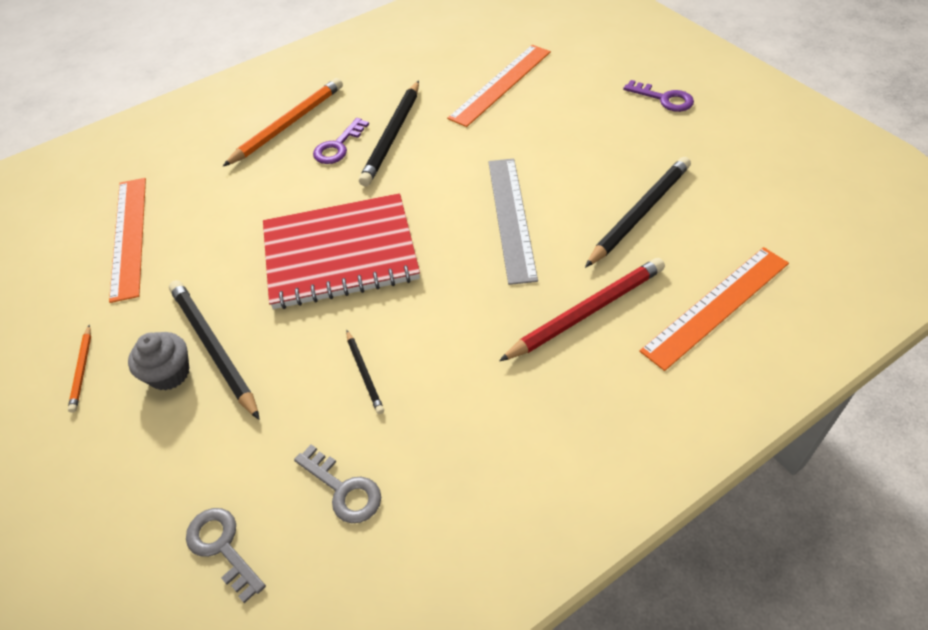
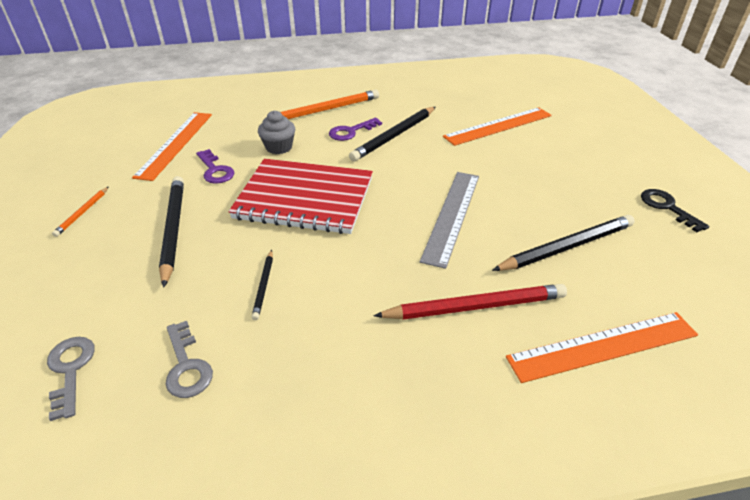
camera: 20 degrees right, 10 degrees down
(169, 373) = (132, 235): grey cupcake -> grey cupcake (279, 147)
(664, 99) = (634, 171): purple key -> purple key (215, 170)
(711, 133) = (667, 207): none -> black key

